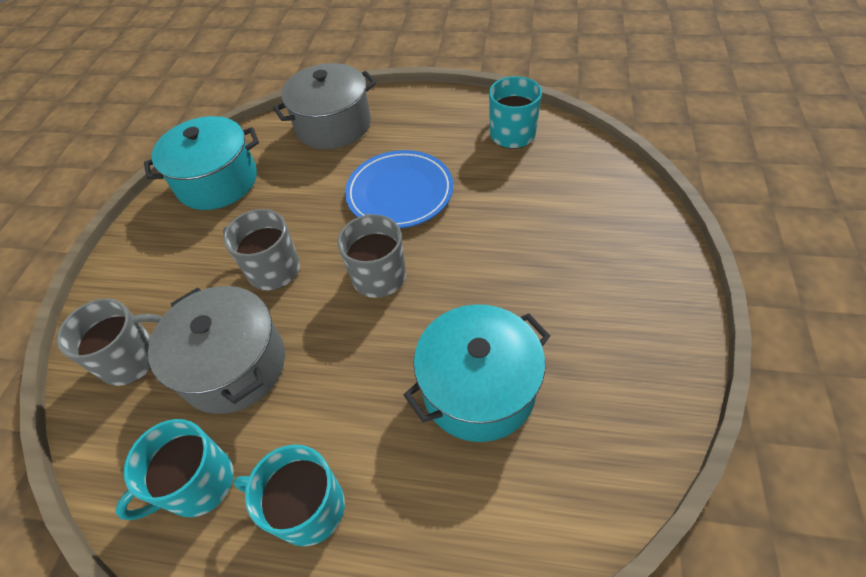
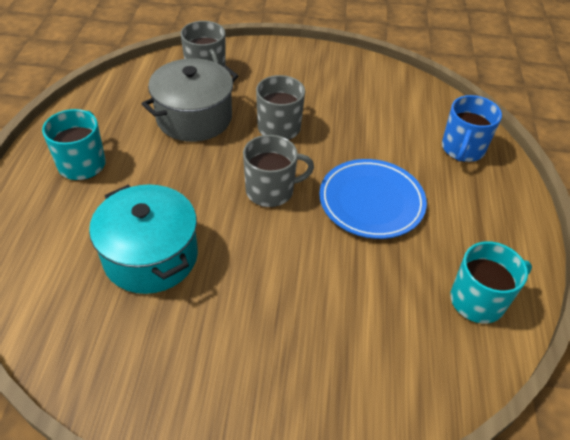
camera: 80 degrees right, 5 degrees down
(198, 483) = (112, 114): turquoise mug -> none
(217, 181) = (375, 85): turquoise pot -> none
(333, 125) = (462, 149): grey pot -> blue mug

